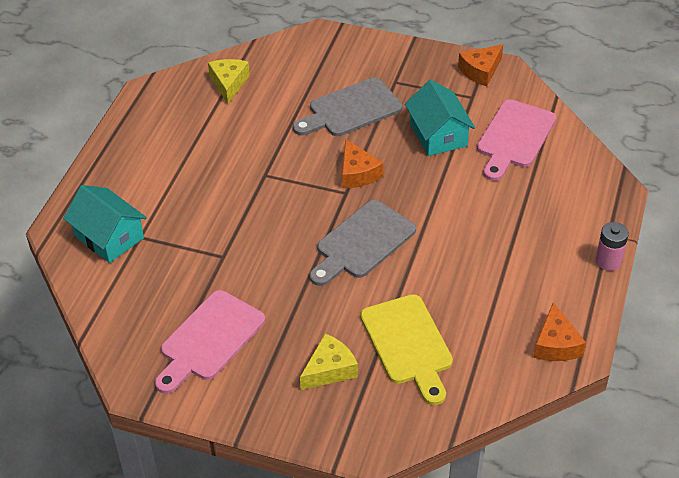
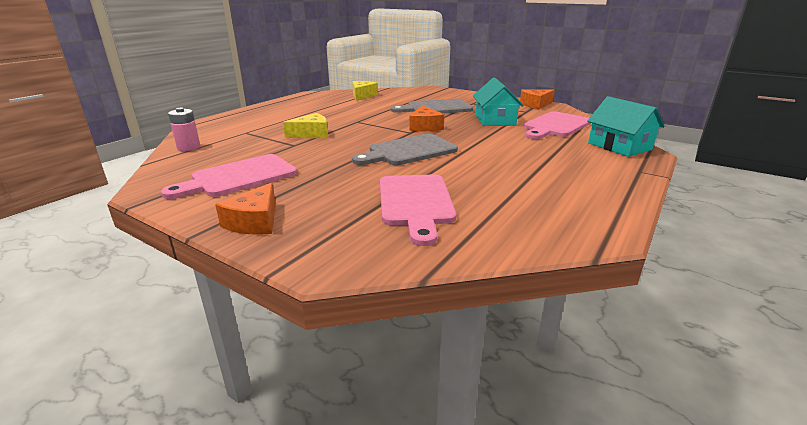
camera: 15 degrees right, 20 degrees down
(109, 237) = (225, 130): turquoise house -> turquoise house (619, 146)
(329, 369) = (327, 206): yellow cheese -> yellow cheese (311, 134)
(408, 344) = (416, 203): yellow cutting board -> pink cutting board
(556, 344) = (578, 224): orange cheese -> orange cheese (255, 222)
(608, 261) = (640, 184): pink battery -> pink battery (189, 147)

